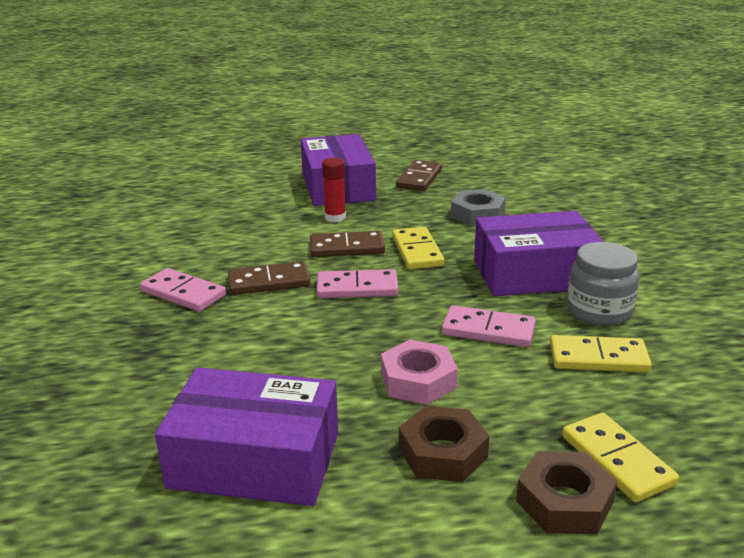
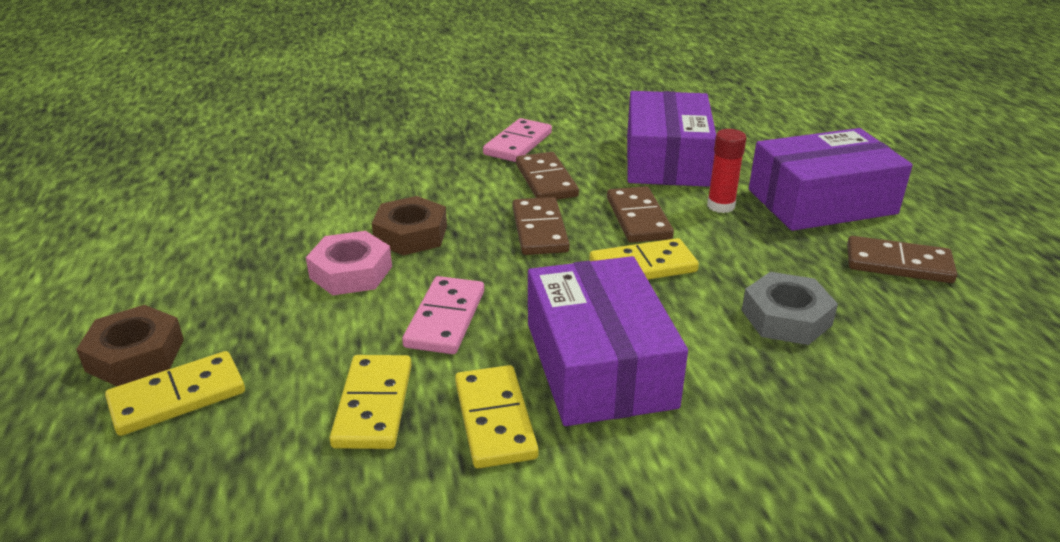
camera: 85 degrees right, 5 degrees up
(255, 460) = (259, 201): purple box -> purple box (666, 159)
(357, 288) = (539, 230): pink domino -> brown domino
(443, 453) = (233, 287): brown nut -> brown nut (411, 234)
(599, 311) = (495, 419): grey jar -> yellow domino

